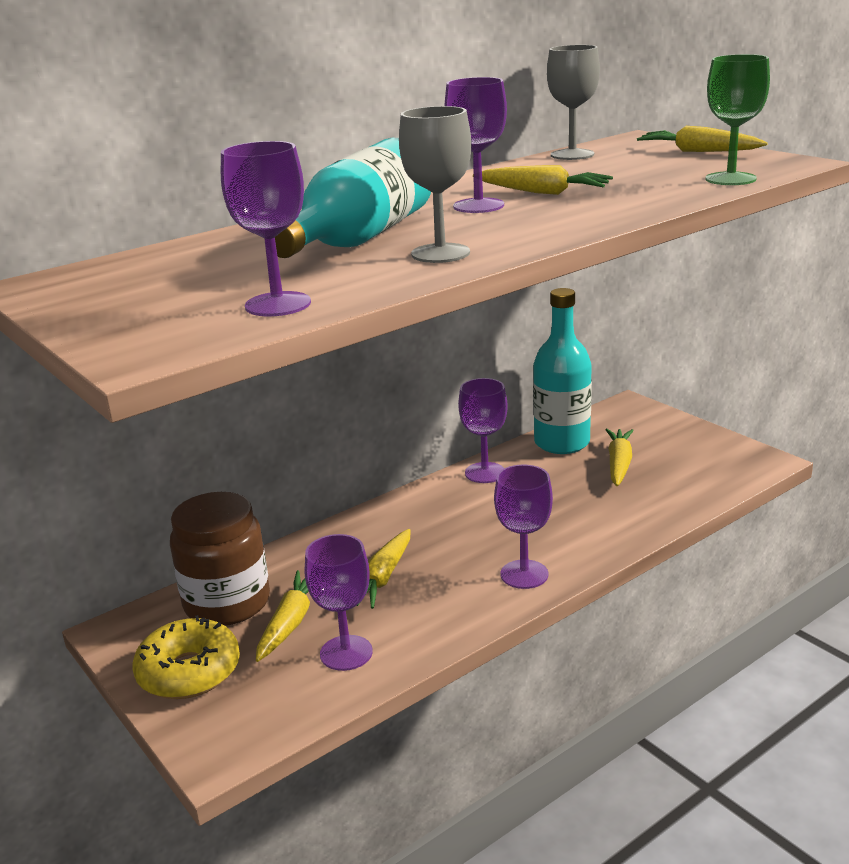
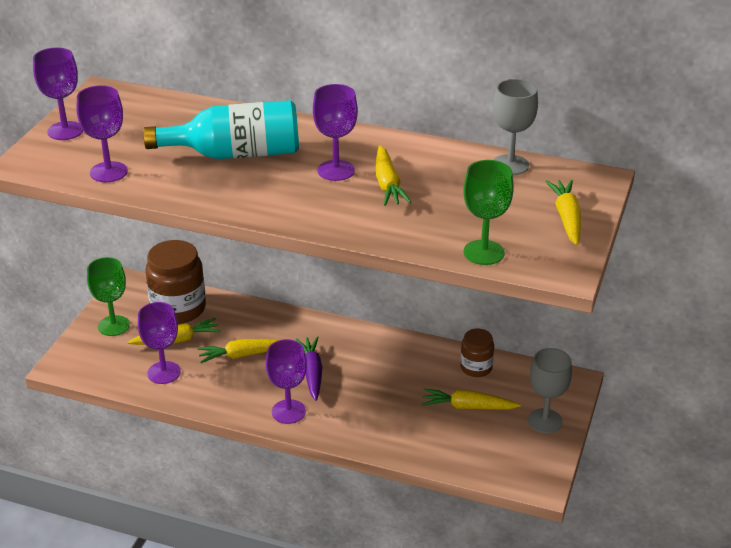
camera: 55 degrees right, 10 degrees up
(189, 672) = (113, 326): yellow donut -> green goblet
(440, 253) = (223, 190): grey goblet -> grey goblet (545, 421)
(469, 538) = (312, 372): none -> purple carrot
(485, 473) = (400, 347): purple goblet -> purple goblet (65, 131)
(561, 443) = (476, 368): turquoise bottle -> brown jar
(619, 464) = (468, 407): yellow carrot -> yellow carrot turned 150 degrees counterclockwise

